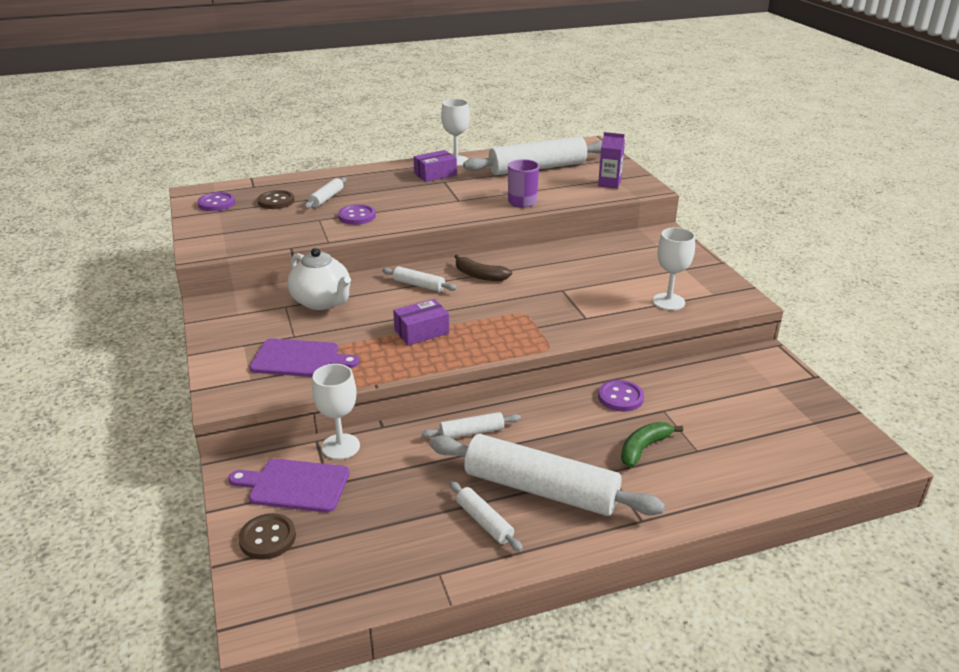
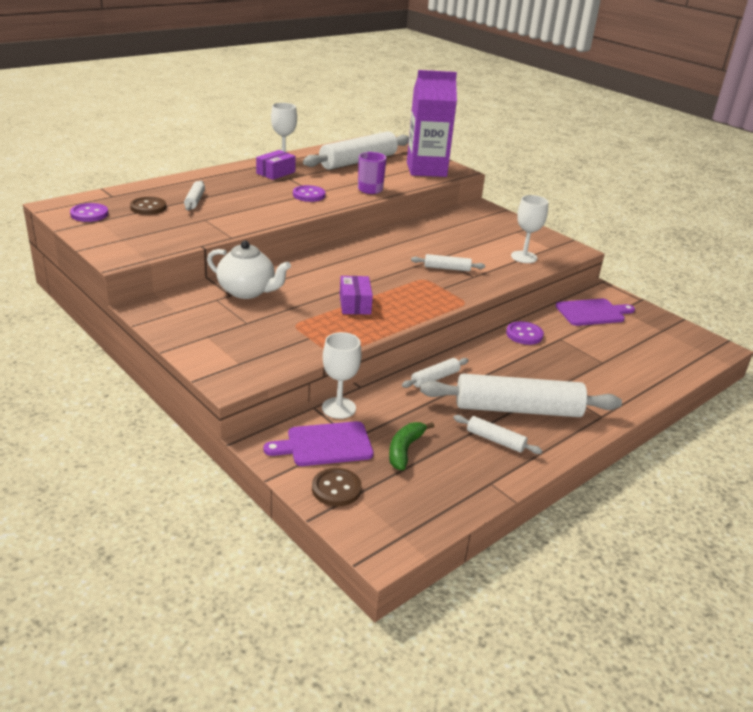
camera: 25 degrees left, 0 degrees up
(299, 359) = (269, 340): purple cutting board -> purple cutting board (592, 312)
(357, 216) = (238, 213): purple button -> purple button (309, 195)
(419, 285) = (320, 267): white rolling pin -> white rolling pin (447, 268)
(421, 332) = (355, 304): purple box -> purple box turned 45 degrees counterclockwise
(479, 275) = (365, 254): brown banana -> none
(609, 184) = (426, 169): purple carton -> purple carton, size x2.14
(644, 448) = (567, 367): green banana -> green banana (405, 450)

